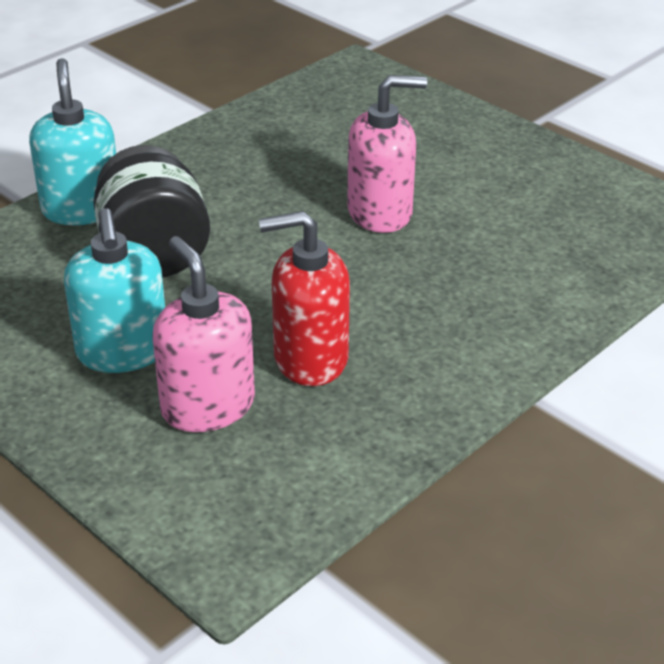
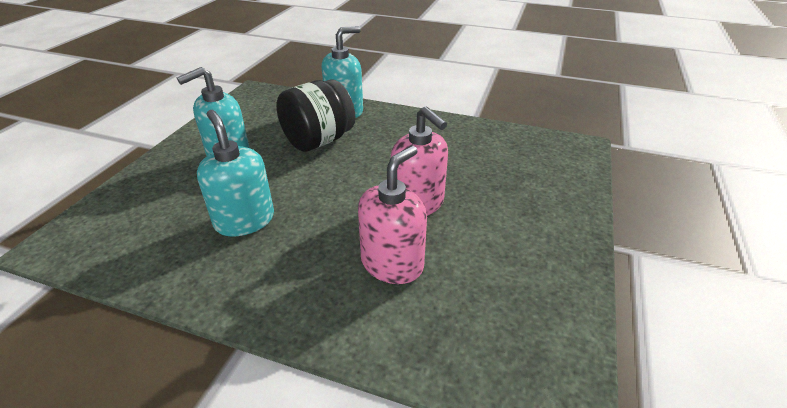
camera: 65 degrees right, 0 degrees up
(207, 406) = (189, 197): pink soap dispenser -> pink soap dispenser (392, 264)
(310, 359) = (244, 220): red soap dispenser -> turquoise soap dispenser

